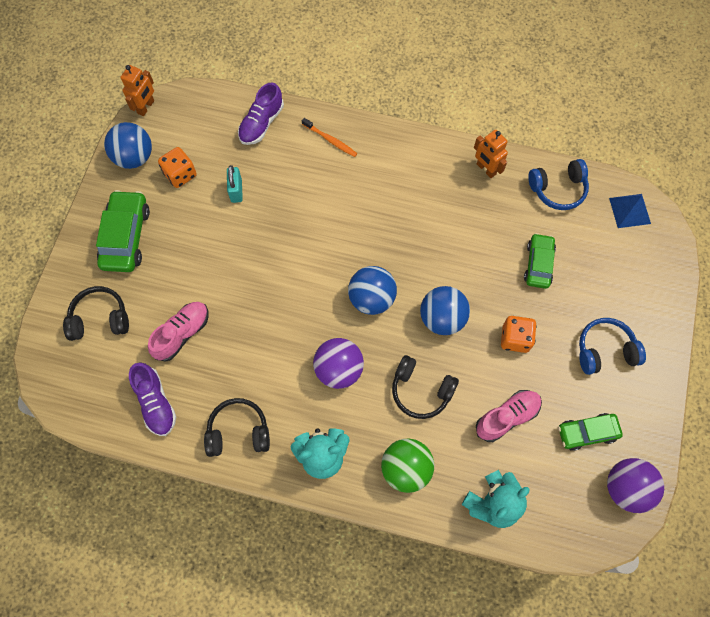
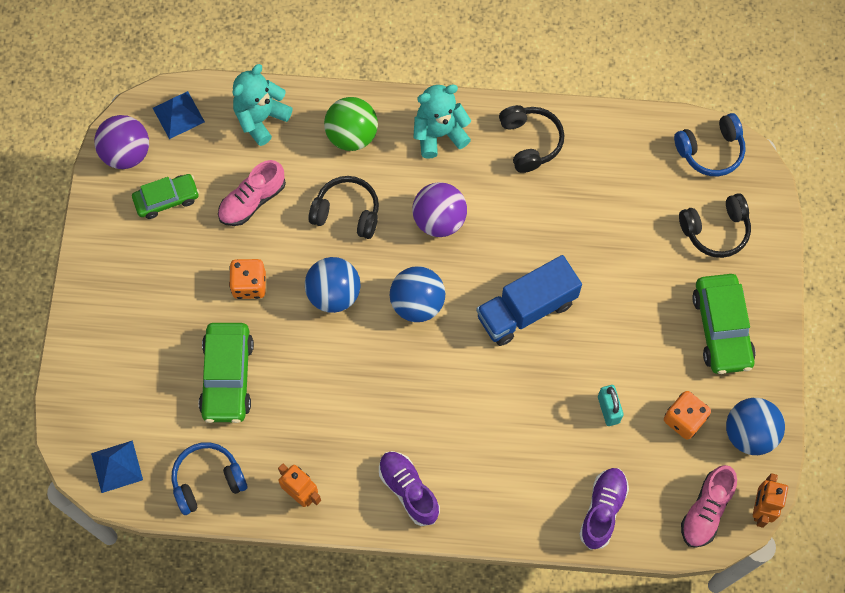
camera: 170 degrees right, 0 degrees up
(156, 403) = (624, 155): purple shoe -> purple shoe (408, 490)
(182, 334) = (619, 229): pink shoe -> pink shoe (706, 510)
(238, 431) = (530, 142): black headphones -> black headphones turned 90 degrees counterclockwise
(281, 278) = (526, 309): none -> blue truck
(330, 140) = (507, 501): orange toothbrush -> none
(538, 264) = (227, 377): green car -> green car, size x1.54
(574, 522) = (178, 115): none -> blue pyramid
(605, 350) = (148, 288): blue headphones -> blue headphones (710, 151)

